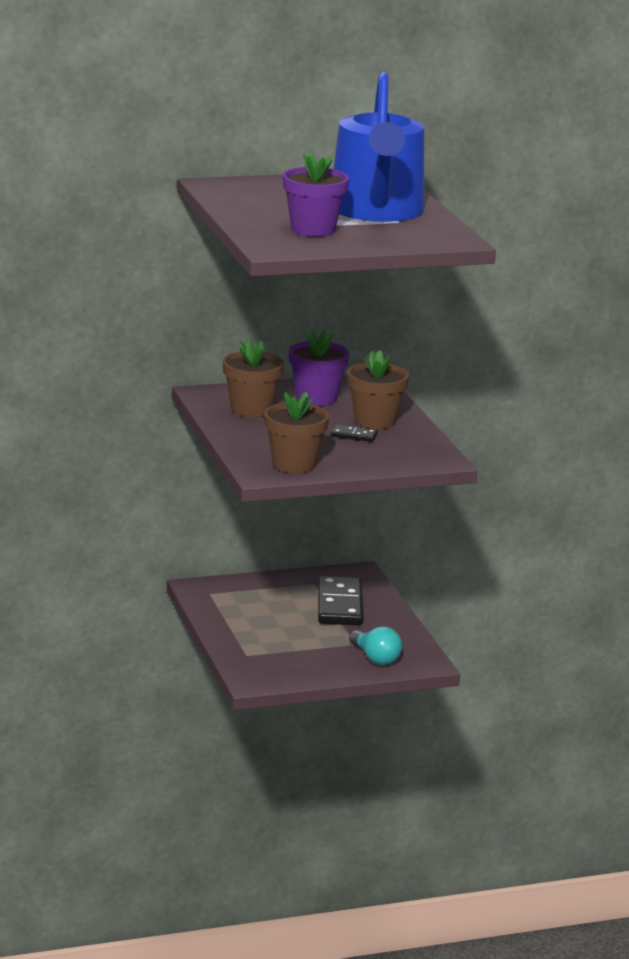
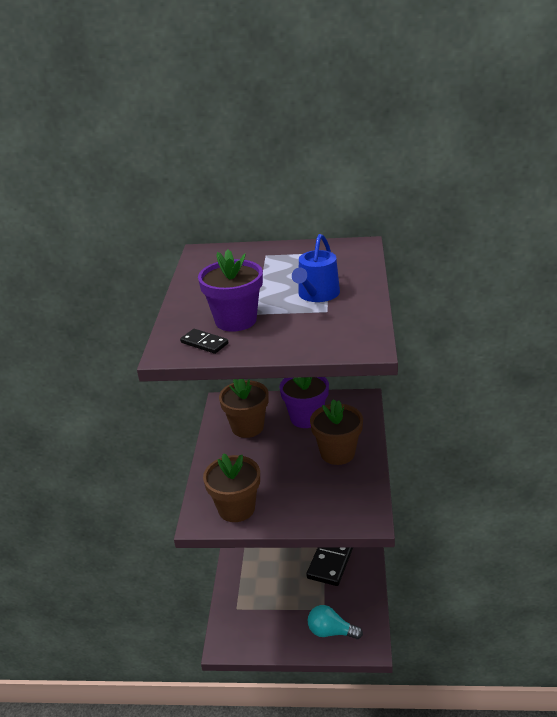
camera: 25 degrees right, 10 degrees up
(354, 435) = (309, 472): black domino -> black domino (204, 343)
(375, 658) = (331, 631): turquoise light bulb -> turquoise light bulb turned 120 degrees clockwise
(377, 211) = (317, 294): blue watering can -> blue watering can, size x0.47

